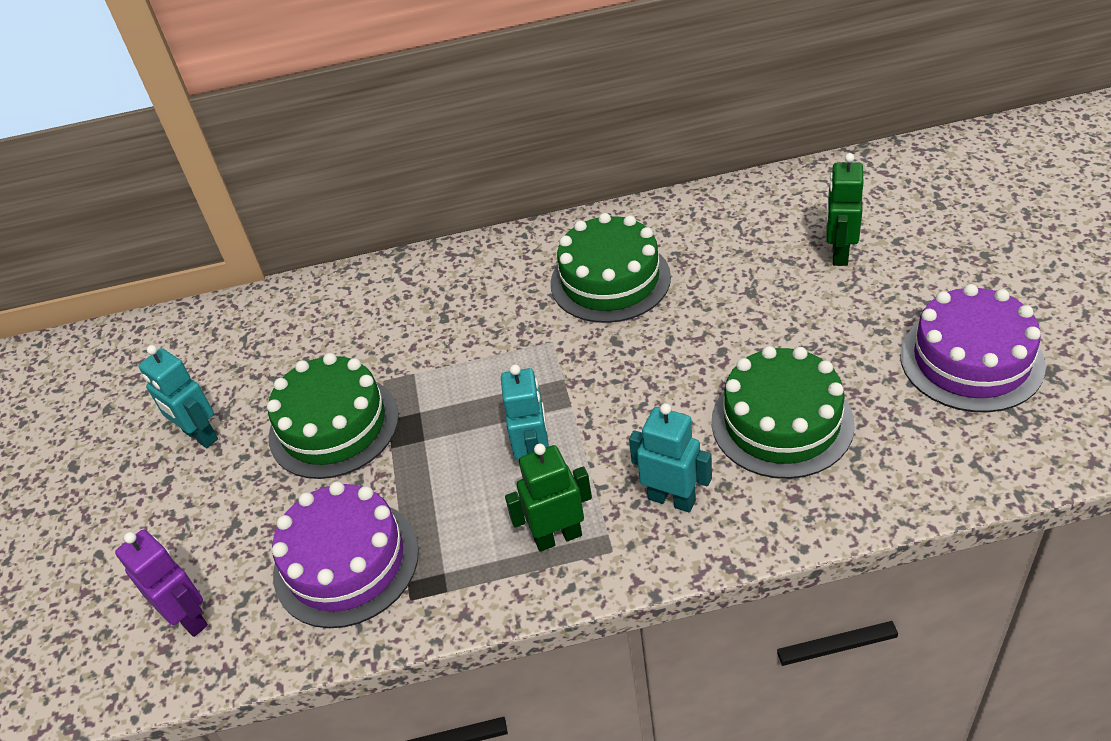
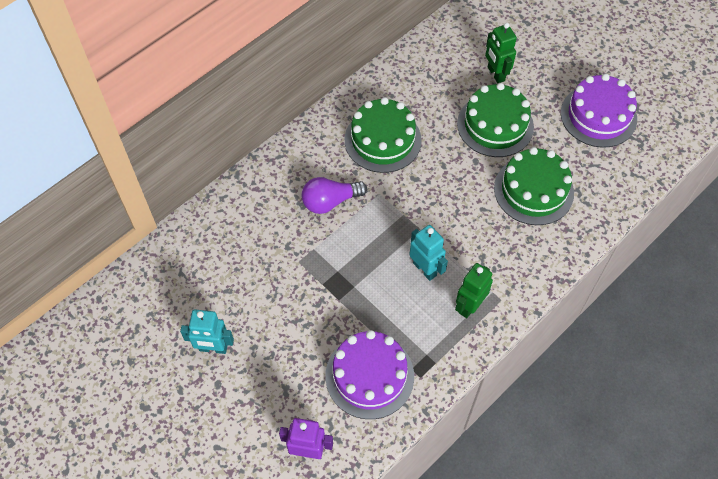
camera: 40 degrees left, 15 degrees up
(334, 426) = (293, 303): green cake -> green cake (495, 125)
(481, 327) = (330, 202): none -> purple light bulb
(672, 499) = (510, 258): turquoise robot -> none

